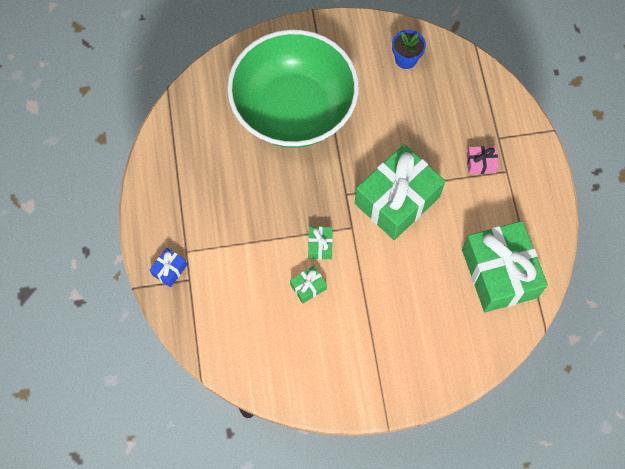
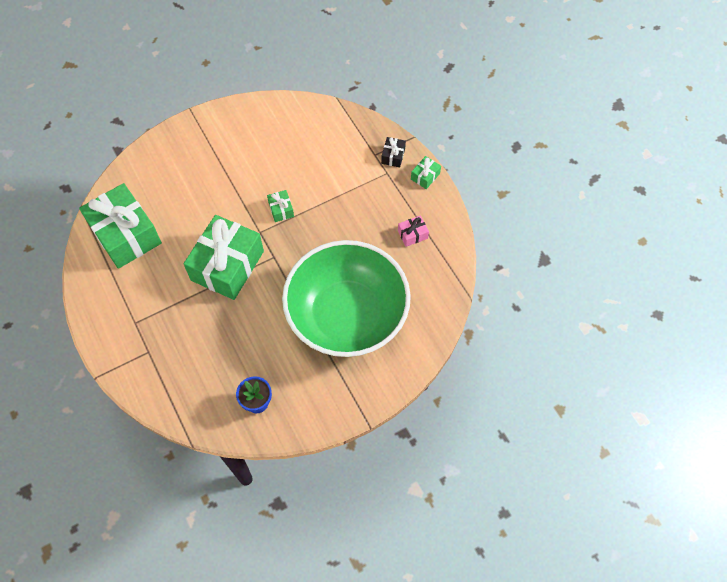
camera: 160 degrees right, 5 degrees down
(169, 270) = (393, 156): blue gift -> black gift
(308, 287) = (279, 177): green gift -> green gift (425, 176)
(481, 163) = (160, 322): pink gift -> pink gift (412, 234)

